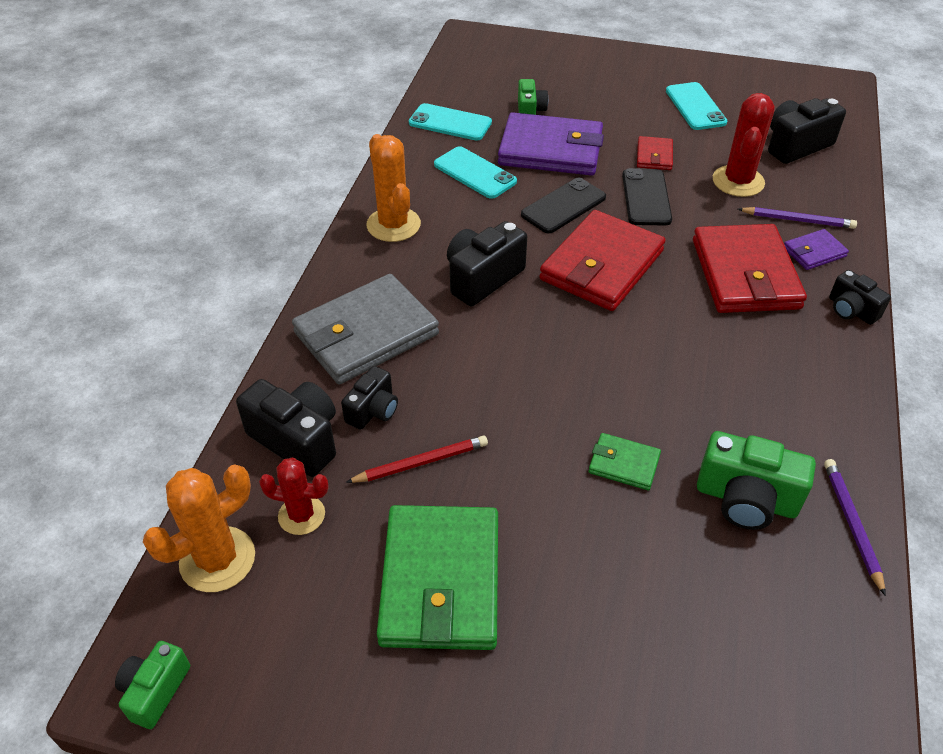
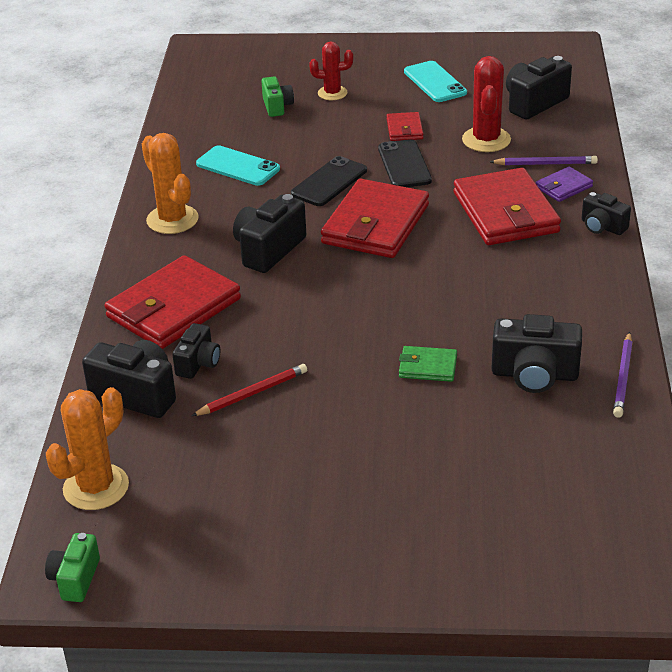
camera: 10 degrees left, 10 degrees down
(301, 515) = (159, 446): red cactus -> red cactus (332, 93)
(366, 334) = (174, 308): grey wallet -> red wallet
(441, 581) = (293, 469): green wallet -> none
(450, 123) = (201, 127): turquoise phone -> none
(550, 150) = (305, 137): purple wallet -> none
(746, 499) = (534, 374): green camera -> black camera
(852, 524) = (623, 377): purple pencil -> purple pencil turned 150 degrees counterclockwise

